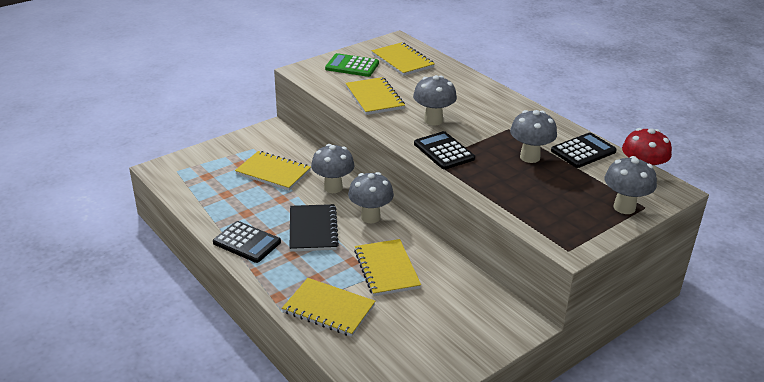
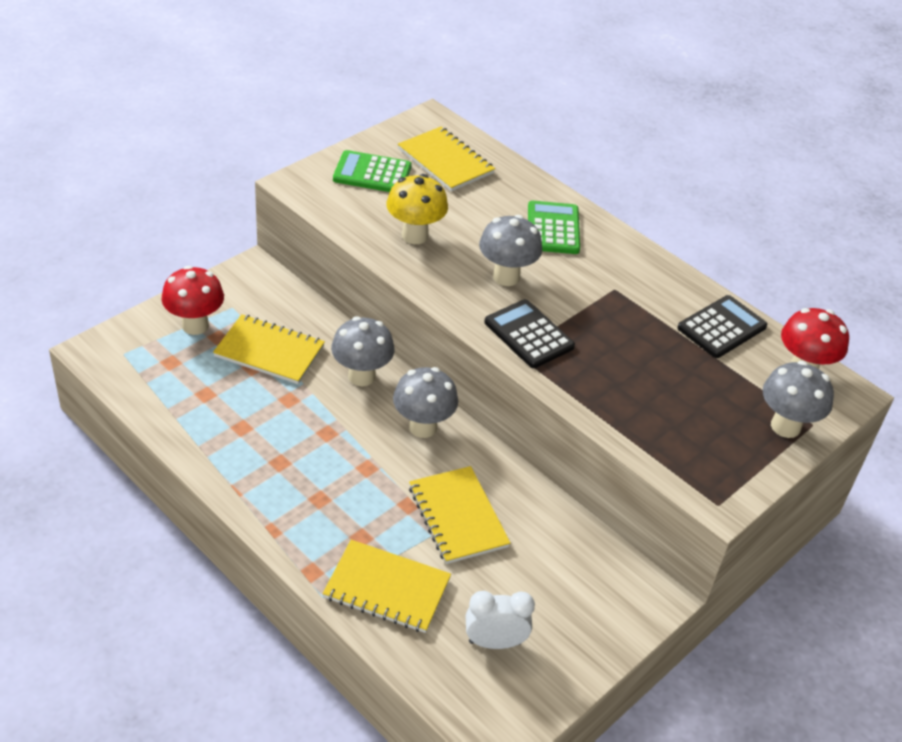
camera: 10 degrees left, 10 degrees up
(227, 157) = (195, 325): none -> red mushroom
(247, 242) = (252, 480): black calculator -> none
(313, 229) = (344, 453): black notebook -> none
(374, 98) = (415, 235): yellow notebook -> yellow mushroom
(401, 345) = (494, 642): none -> white clock
(470, 96) = (553, 228): none -> green calculator
(530, 157) = (650, 341): grey mushroom -> none

